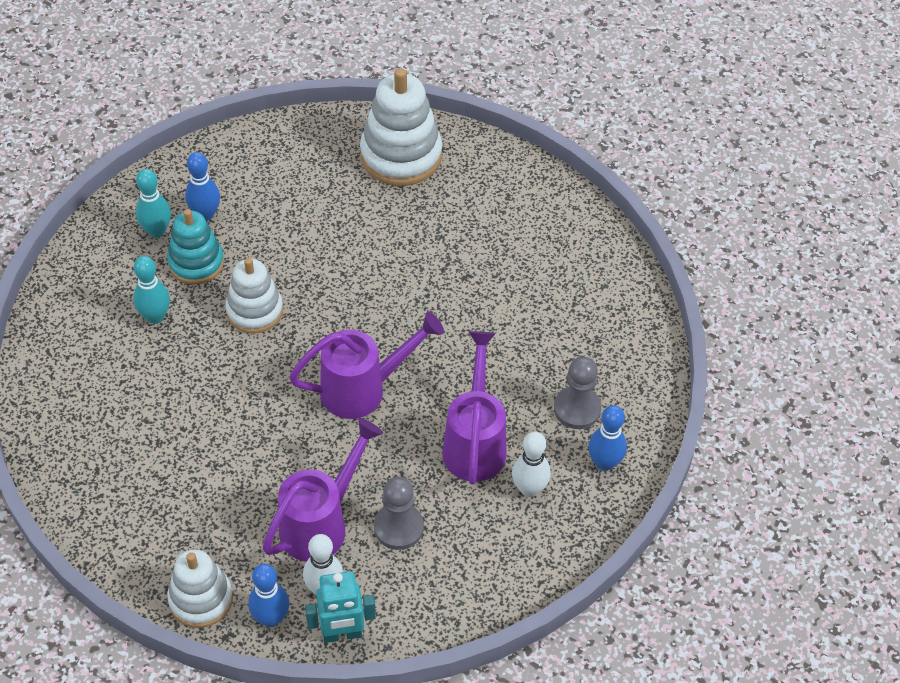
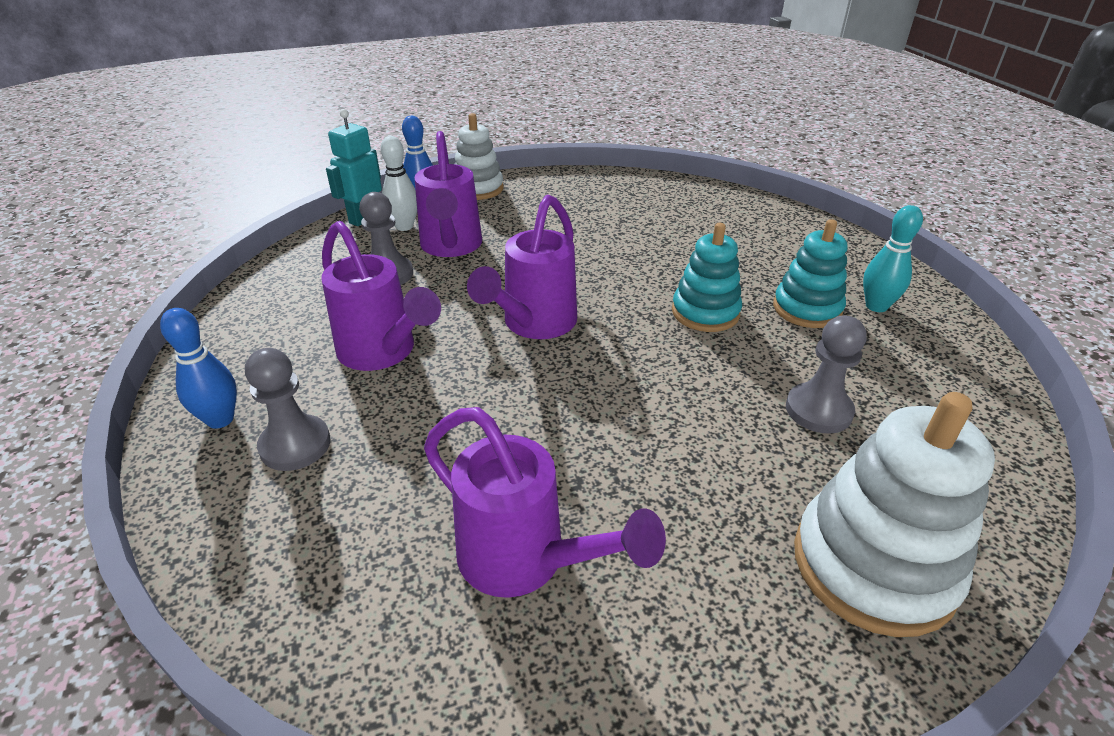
camera: 135 degrees right, 15 degrees down
(155, 316) = (757, 264): turquoise bowling pin -> none
(205, 214) = (878, 342): blue bowling pin -> none
(254, 311) = (705, 312): white stacking toy -> turquoise stacking toy
(306, 214) = (818, 410): none -> grey pawn
(528, 263) = (526, 561): none -> purple watering can
(529, 488) = (292, 355): white bowling pin -> none

